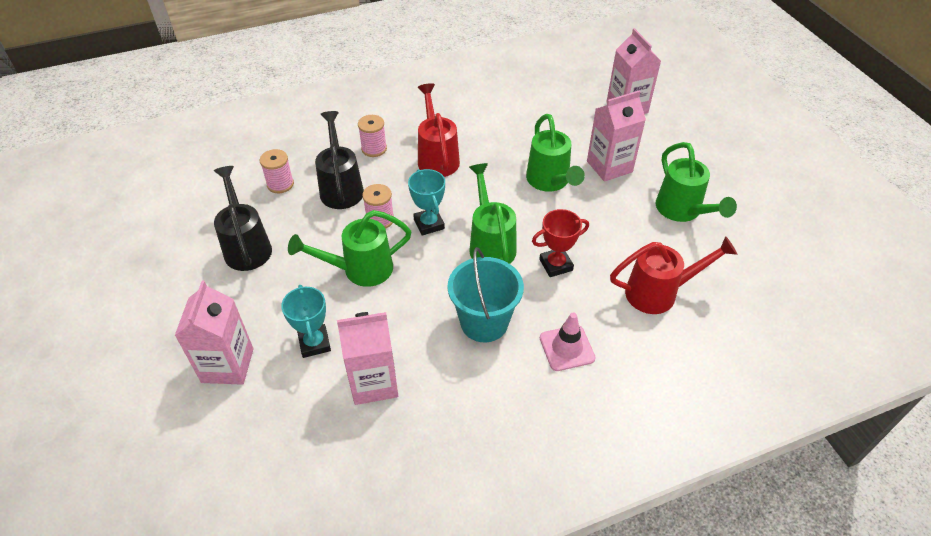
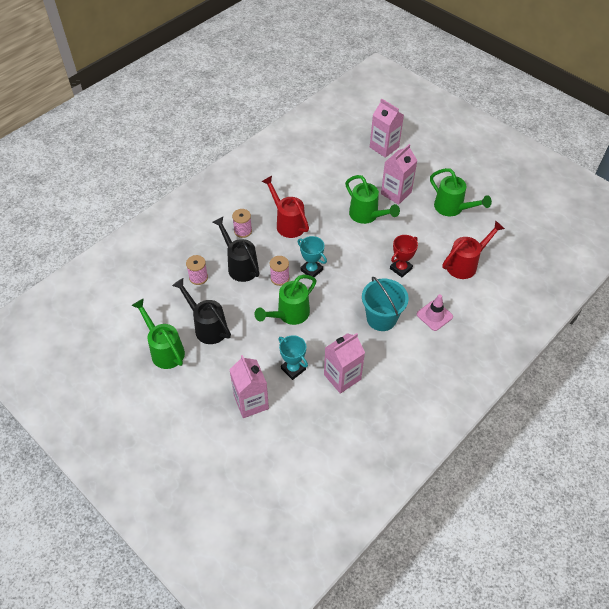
camera: 25 degrees left, 5 degrees up
(490, 244) = (356, 269): green watering can -> green watering can (164, 350)

